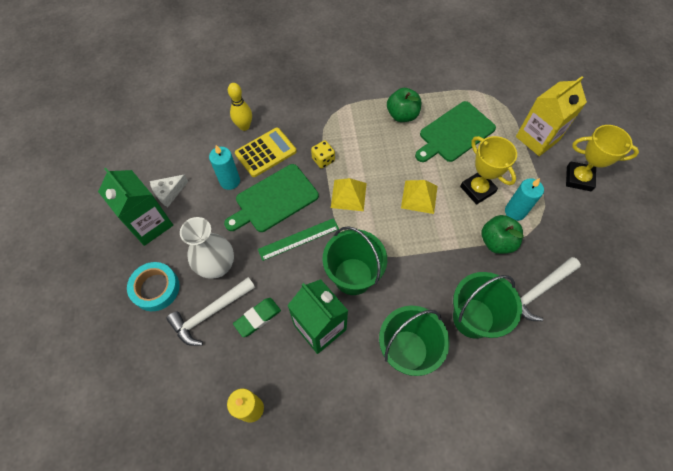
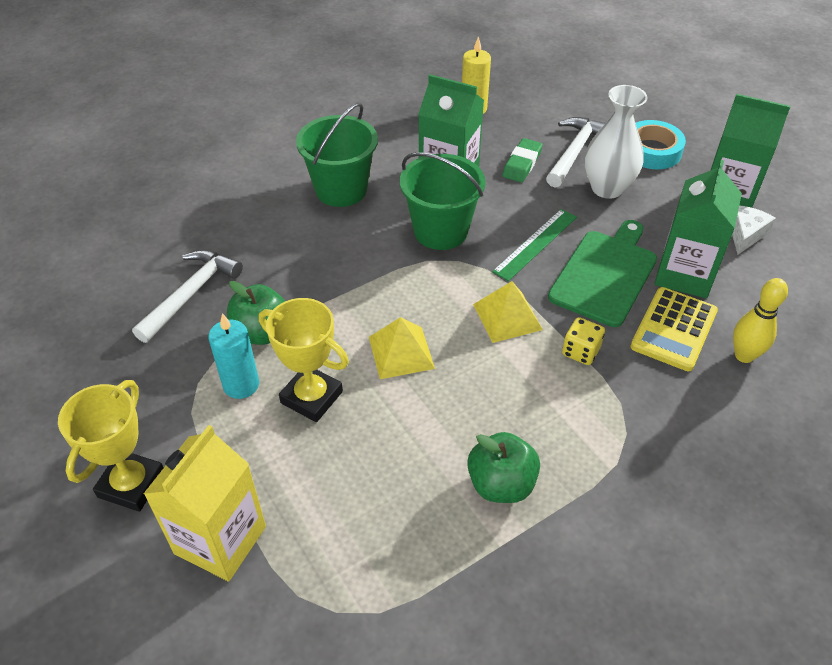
camera: 155 degrees right, 15 degrees down
(230, 181) = (684, 274): turquoise candle -> green carton
(454, 133) = (386, 486): green cutting board -> none
(473, 318) = (272, 240): green bucket -> none
(578, 178) = (131, 484): yellow trophy -> yellow trophy turned 60 degrees counterclockwise

